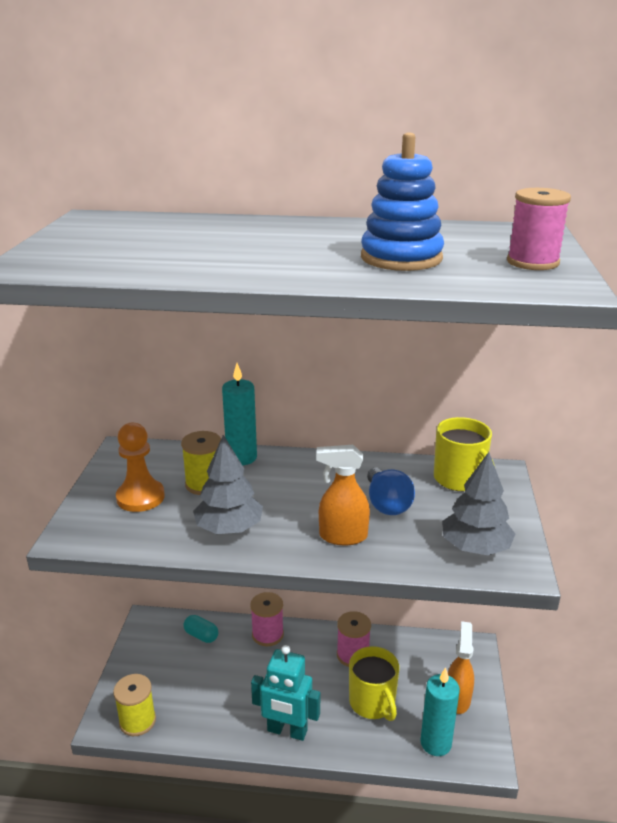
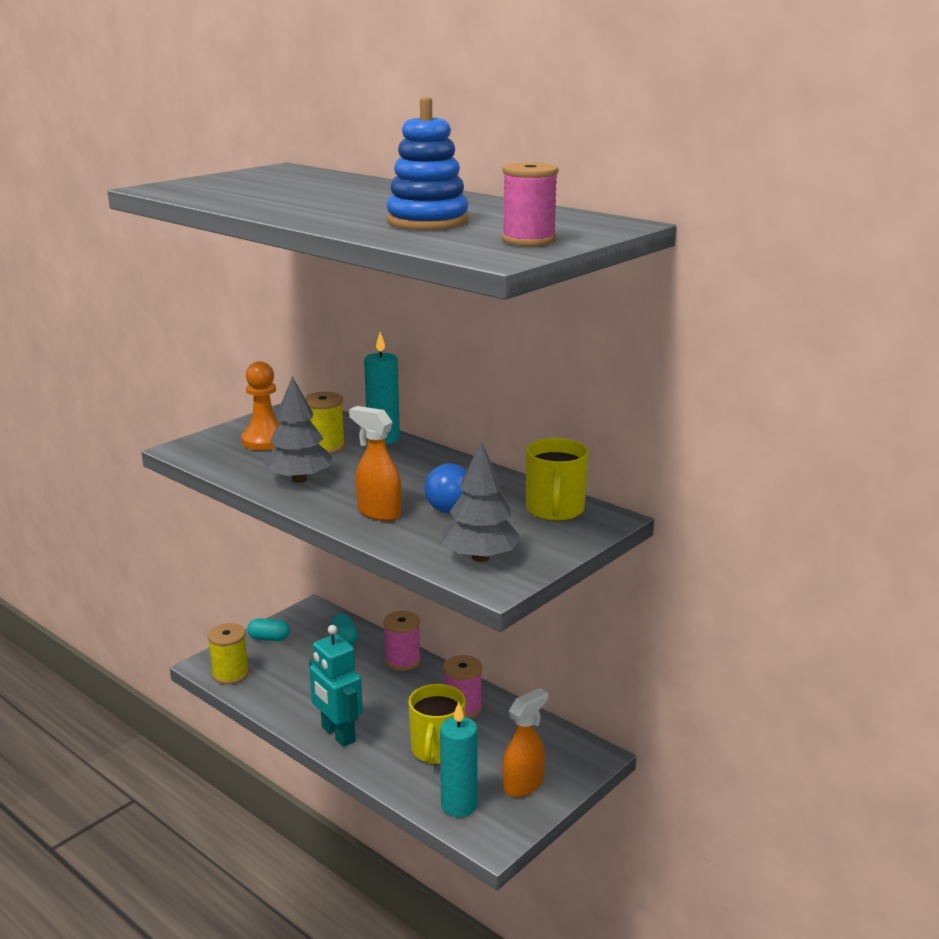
camera: 35 degrees right, 5 degrees down
(137, 667) = (269, 638): none -> turquoise capsule

